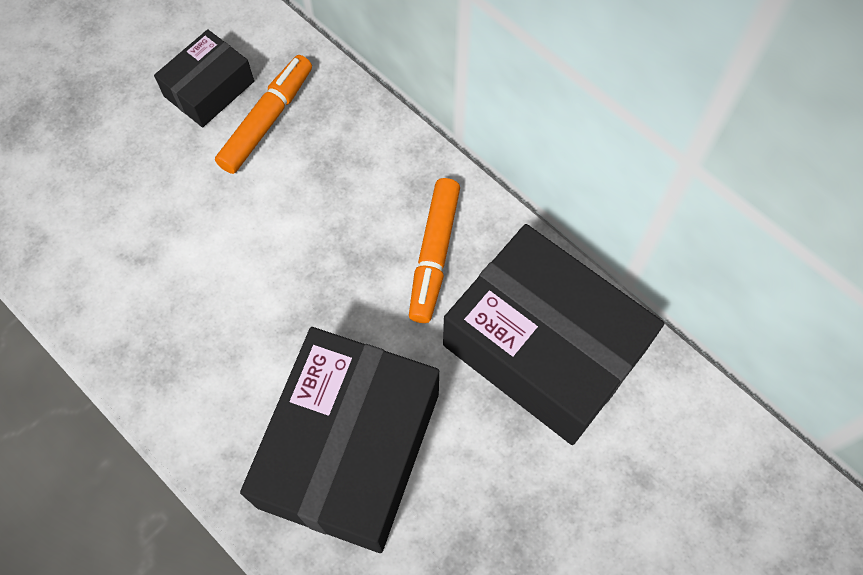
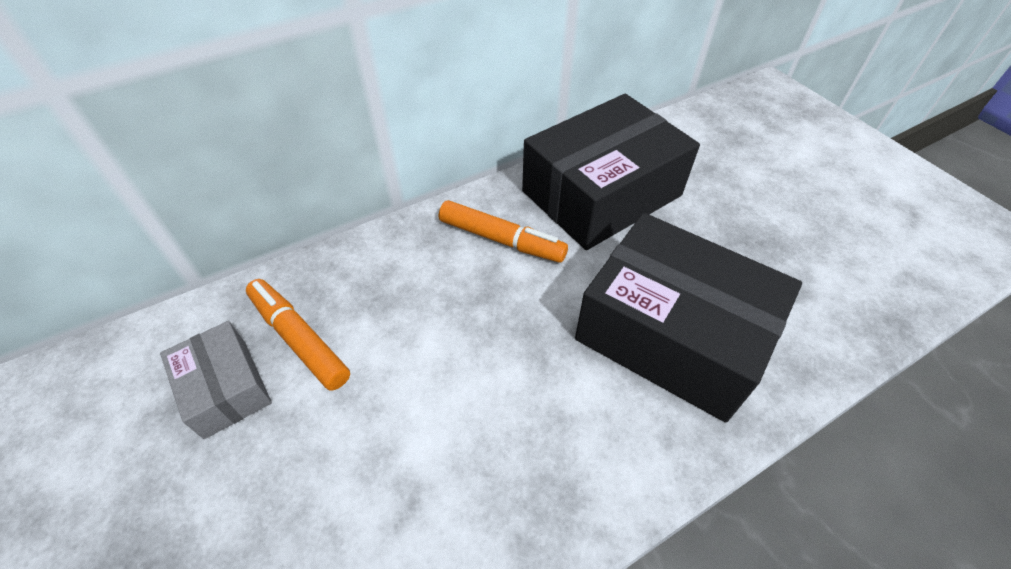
camera: 75 degrees left, 15 degrees down
(209, 89) = (226, 388): black box -> grey box

